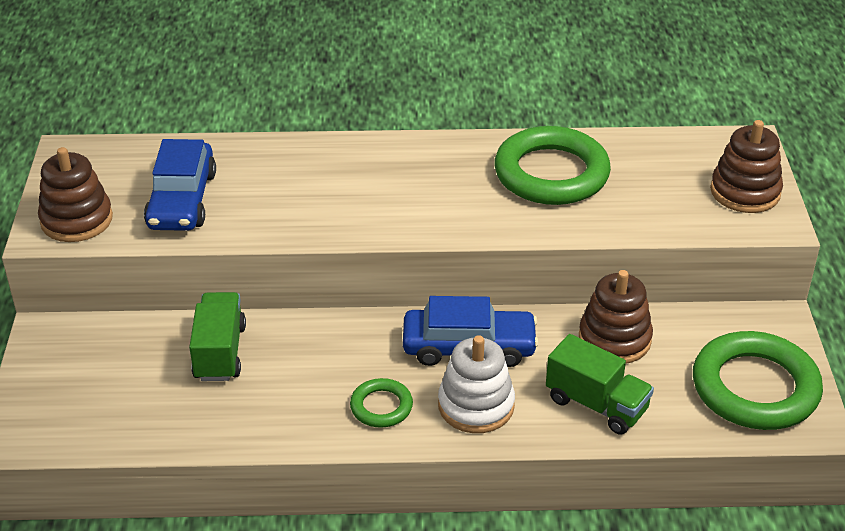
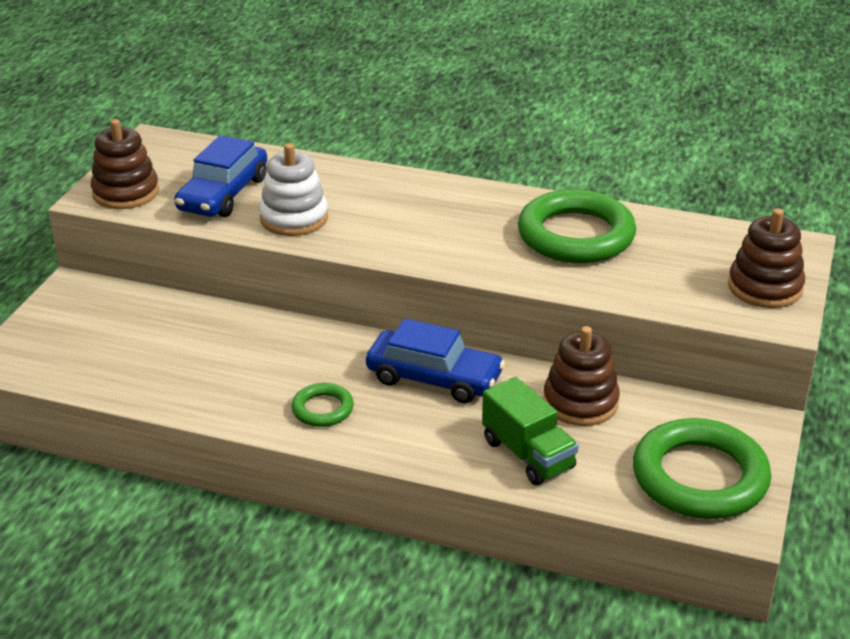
camera: 20 degrees right, 5 degrees down
(220, 352) = (207, 333): green truck -> none
(476, 405) = (411, 428): white stacking toy -> white stacking toy (294, 218)

